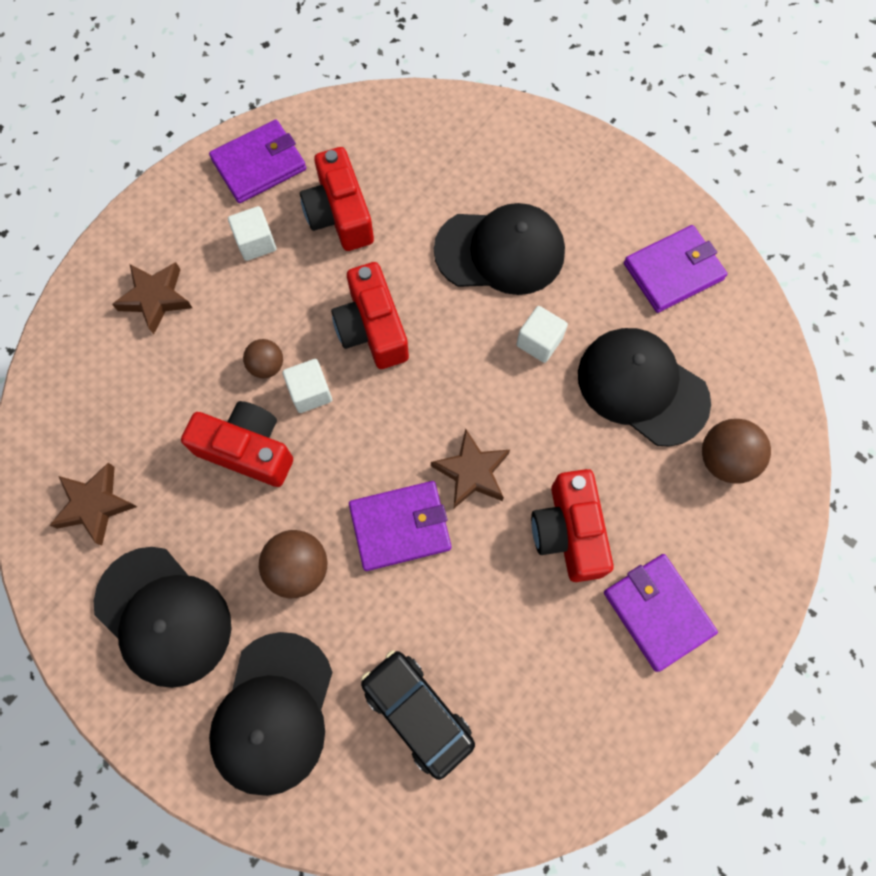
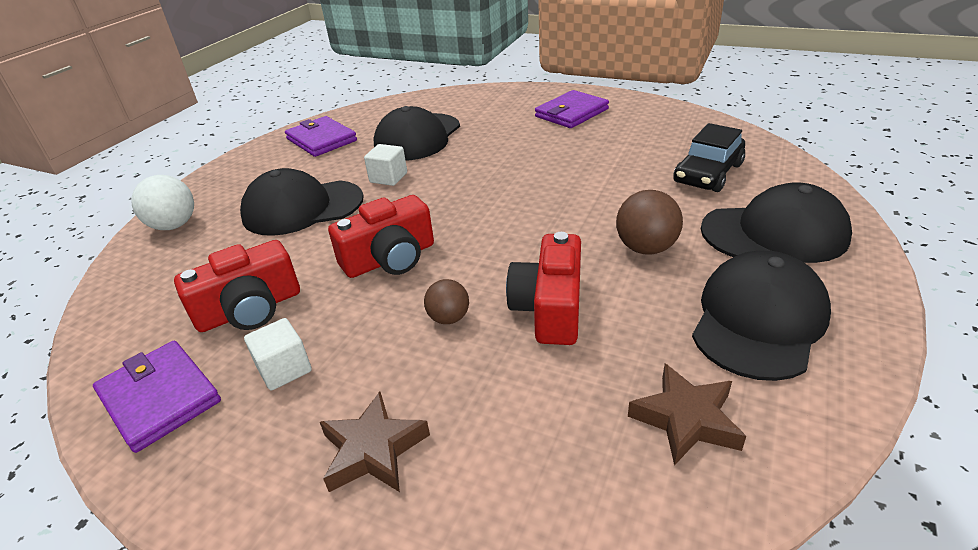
camera: 100 degrees left, 35 degrees down
(310, 392) = (470, 281): white cube -> none
(400, 526) = (574, 207): purple wallet -> none
(472, 472) = (511, 185): brown star -> none
(500, 251) = (302, 208): black cap -> black cap turned 90 degrees counterclockwise
(507, 136) = (174, 225): none -> white ball
(568, 532) = (537, 145): red camera -> none
(724, 459) = (460, 108): brown ball -> none

